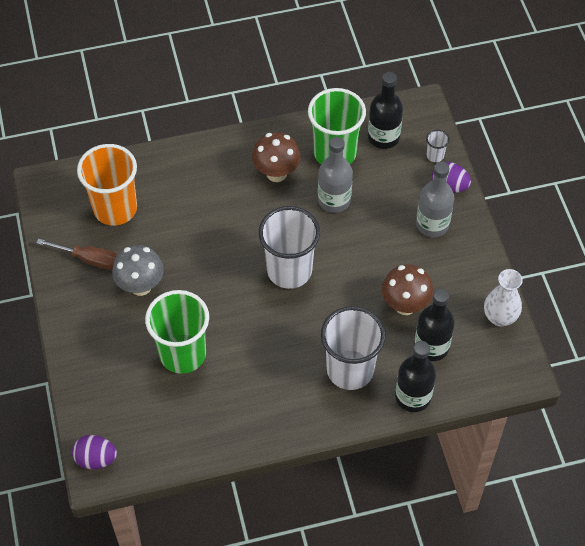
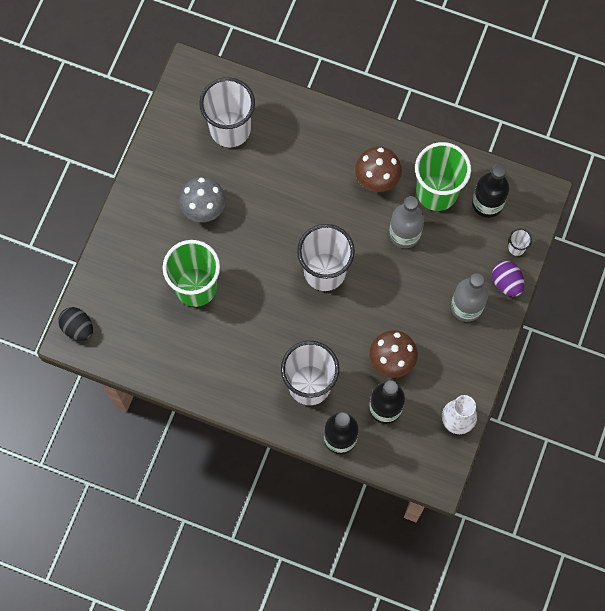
camera: 35 degrees right, 15 degrees up
(89, 259) = (181, 161): brown screwdriver -> none
(96, 459) = (78, 328): purple egg -> black egg
(115, 209) = (230, 129): orange cup -> white cup

